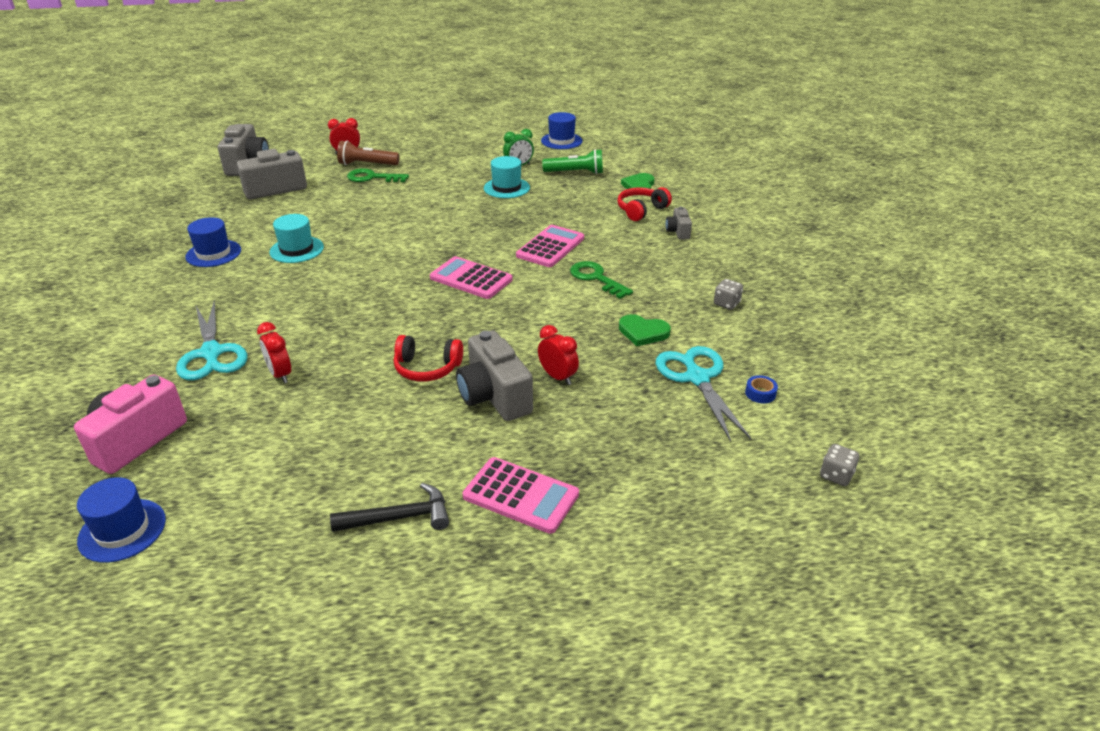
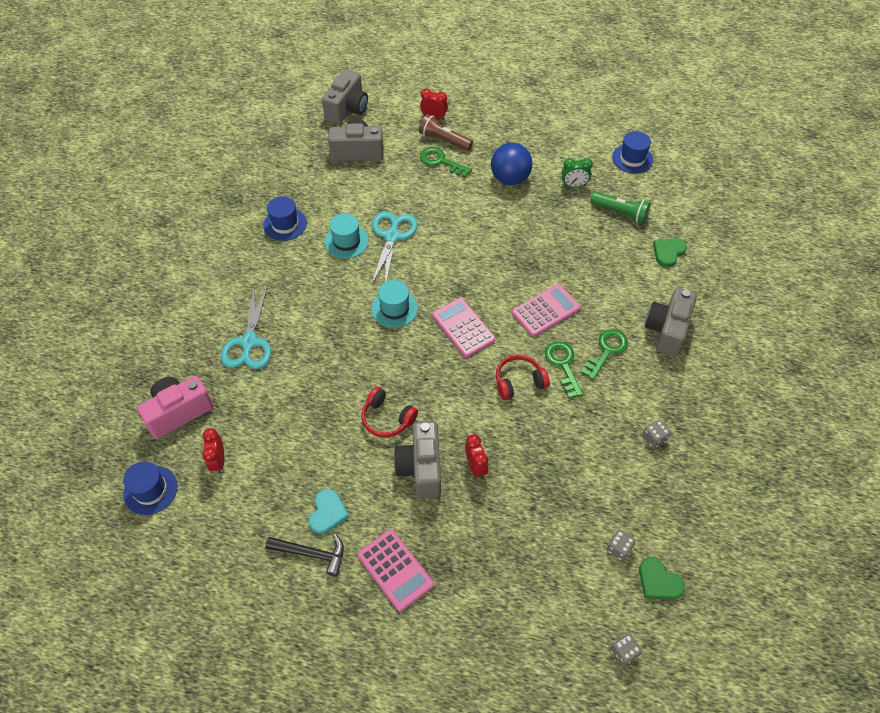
camera: 25 degrees right, 20 degrees up
(280, 375) = (286, 384): red clock -> red clock (218, 461)
(399, 471) = (327, 513): none -> turquoise heart
(452, 174) = (510, 178): none -> blue ball
(506, 188) = (548, 215): turquoise hat -> turquoise hat (394, 308)
(632, 258) = (606, 351): none -> green key
(641, 210) = (650, 288): red headphones -> red headphones (519, 382)
(643, 332) = (566, 444): green heart -> green heart (658, 581)
(678, 232) = (667, 330): grey camera -> grey camera, size x1.95
(697, 378) = (579, 511): turquoise scissors -> turquoise scissors (392, 236)
(760, 393) = (618, 549): blue tape -> grey dice

